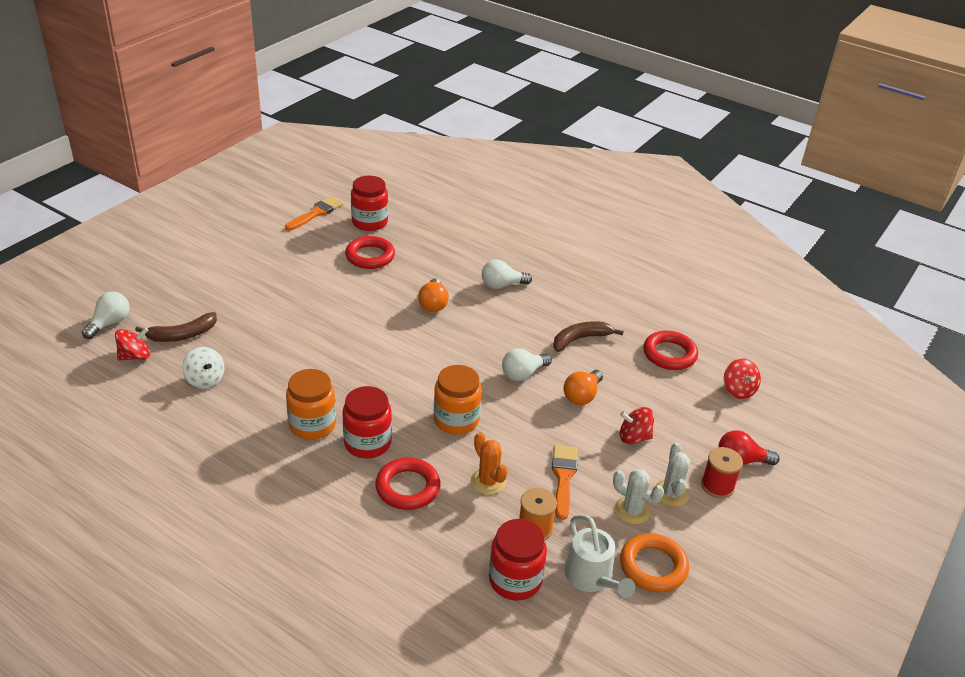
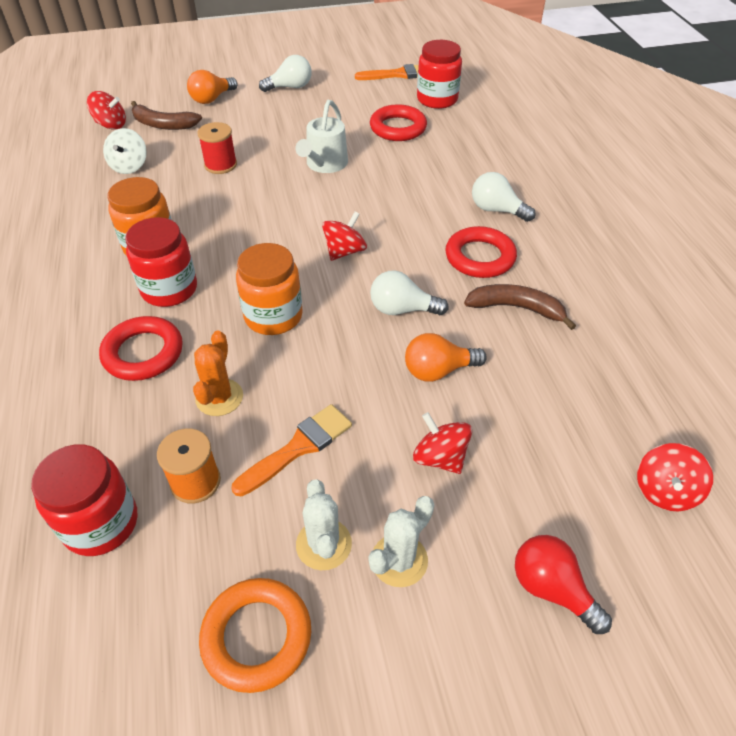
camera: 45 degrees right, 10 degrees up
(109, 323) = (130, 94): white light bulb -> white light bulb (290, 87)
(433, 304) = (400, 195): orange light bulb -> orange light bulb (212, 99)
(446, 358) = (345, 251): none -> red spinning top
(591, 577) = (174, 589): white watering can -> white watering can (325, 164)
(669, 354) = (614, 387): red ring -> red ring (480, 257)
(717, 486) = (474, 598): red spool -> red spool (221, 165)

